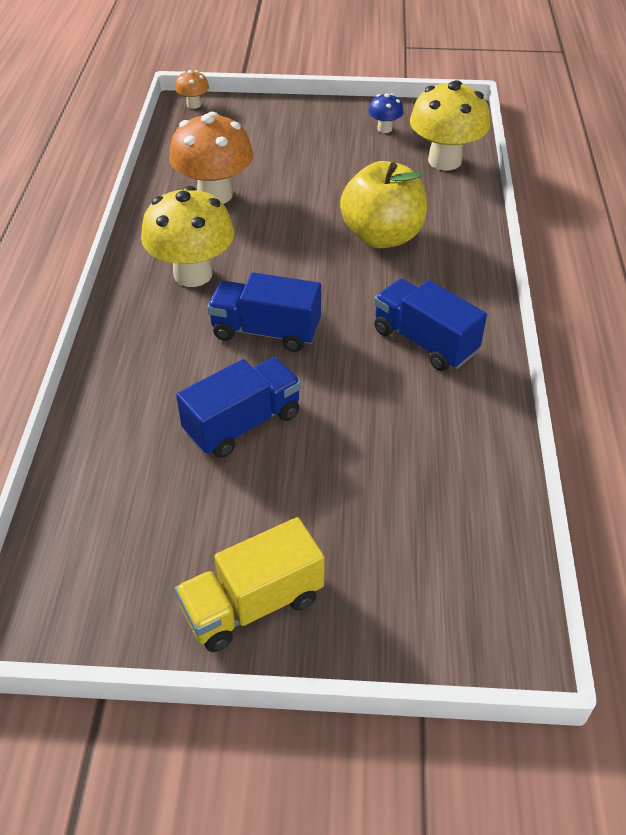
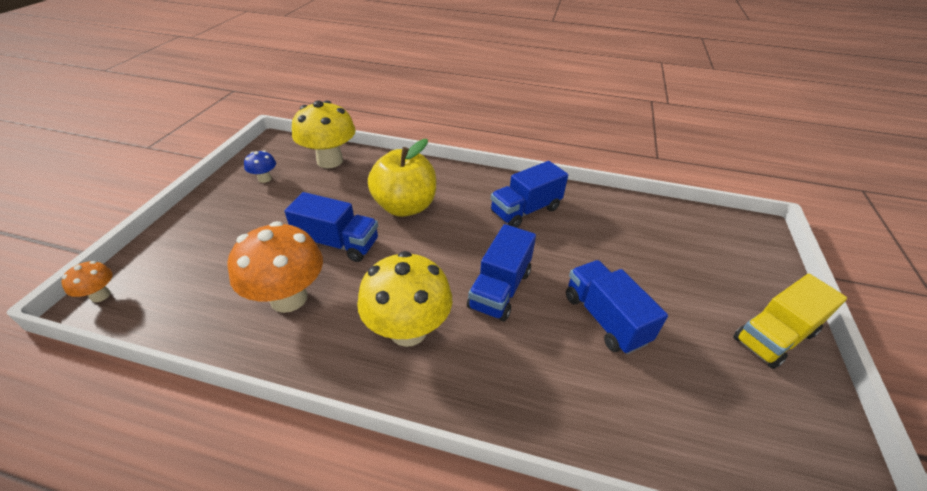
camera: 80 degrees left, 5 degrees down
(252, 604) = (773, 336): yellow truck -> yellow truck turned 75 degrees clockwise
(298, 203) = (337, 243): none -> blue truck

